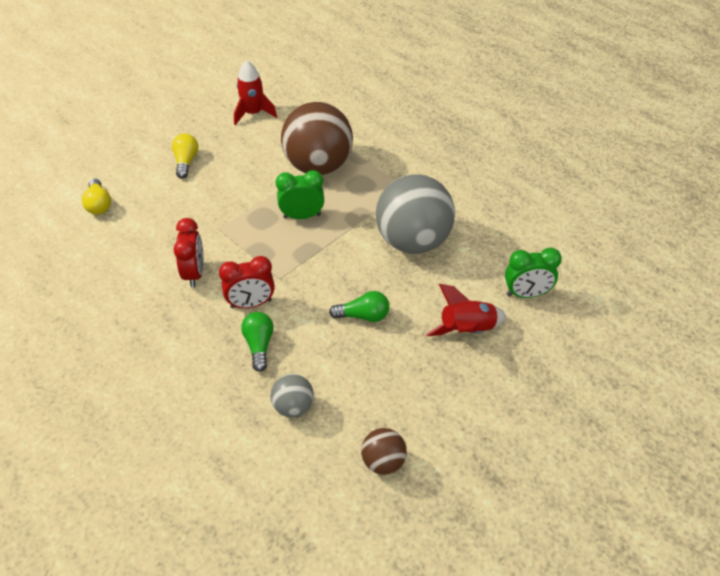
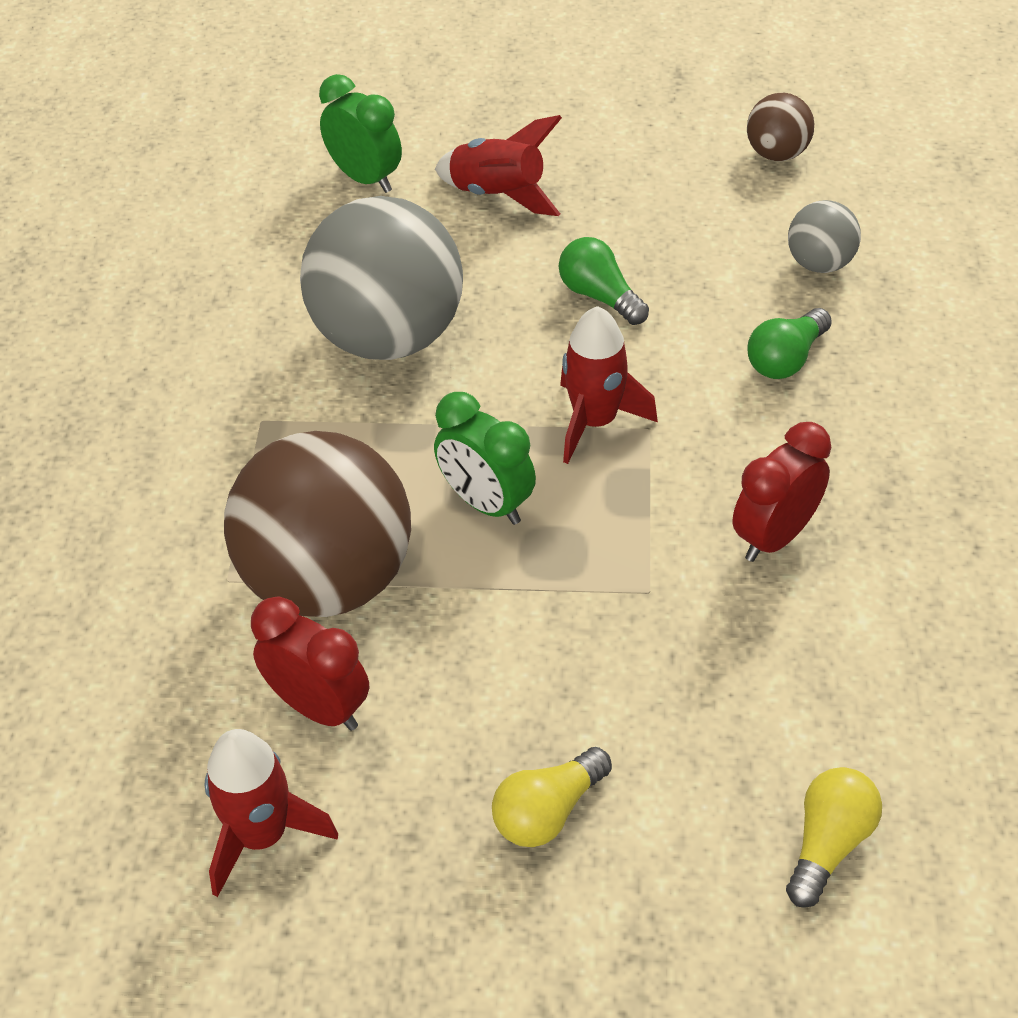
camera: 130 degrees left, 0 degrees up
(251, 304) = (735, 422): red clock -> red clock (319, 707)
(301, 266) = (595, 422): none -> red rocket

